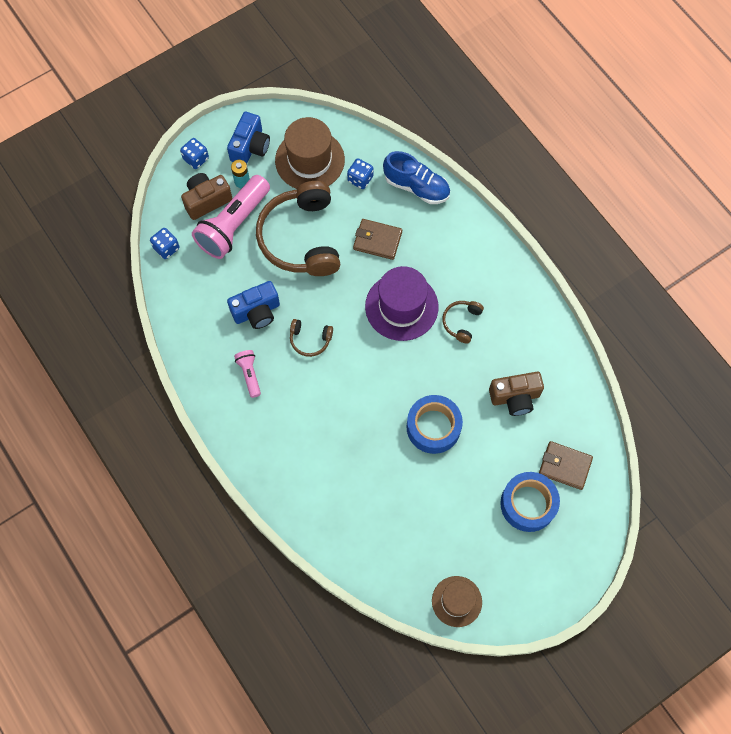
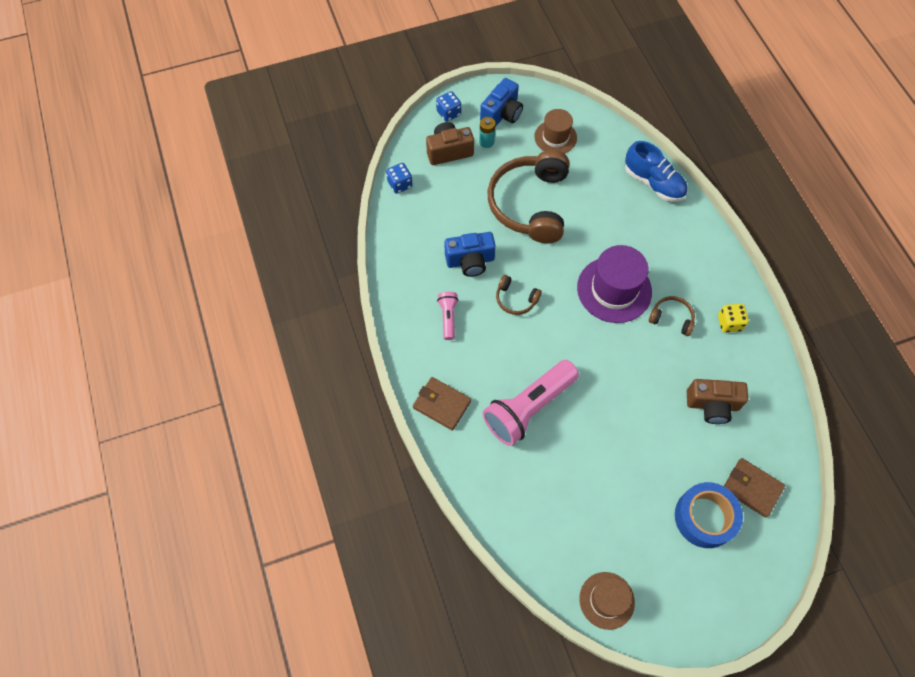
camera: 15 degrees right, 5 degrees down
(233, 225) = (468, 178): pink flashlight -> pink flashlight (528, 408)
(310, 160) = (555, 137): brown hat -> brown hat, size x0.63
(360, 179) = (600, 164): blue dice -> none
(377, 240) = (604, 223): brown wallet -> brown wallet (441, 404)
(433, 427) = (621, 413): blue tape -> none
(461, 322) = (671, 318): brown headphones -> brown headphones turned 75 degrees clockwise
(516, 313) = (729, 323): none -> yellow dice

